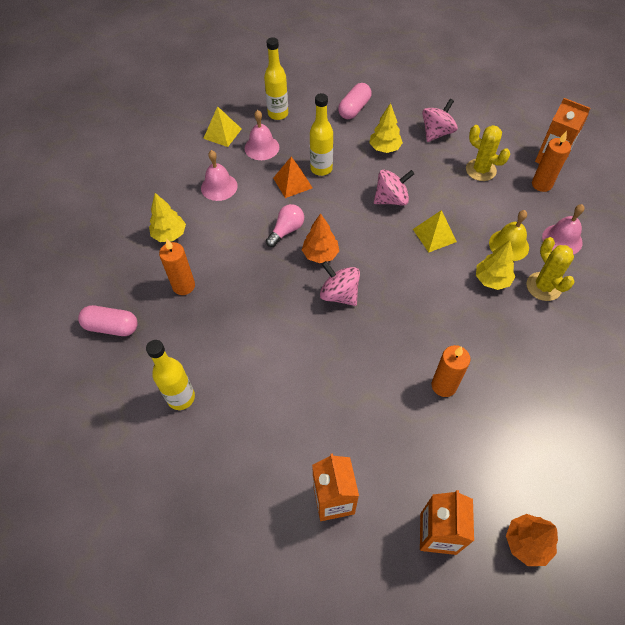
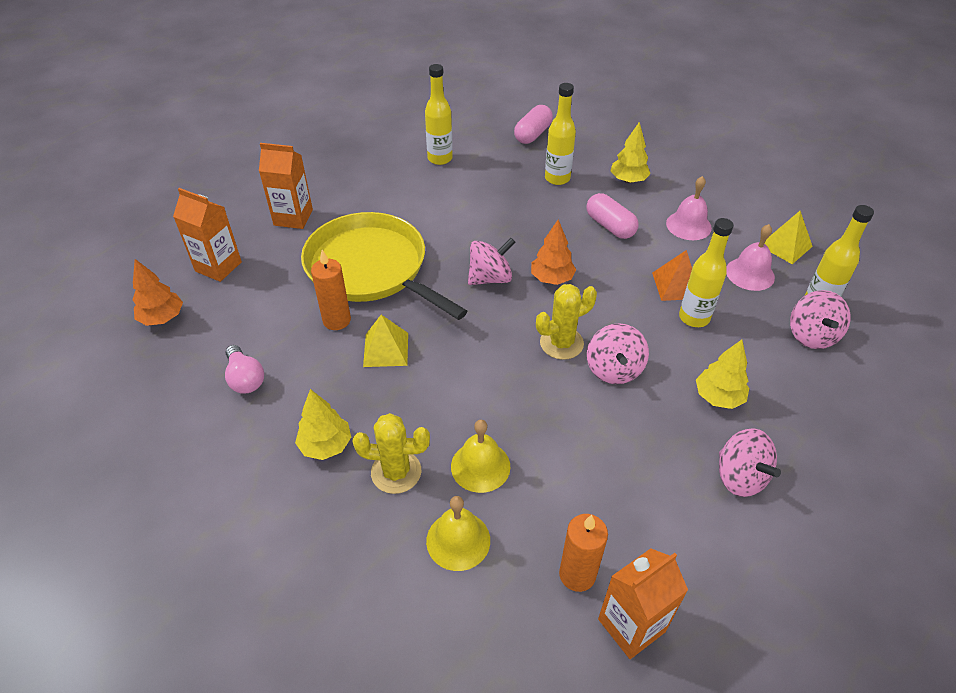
camera: 110 degrees right, 10 degrees down
(184, 286) = (557, 178): orange candle -> yellow bottle
(286, 231) = (599, 261): pink light bulb -> pink light bulb (245, 378)
(308, 115) = (811, 335): none -> pink spinning top
(354, 109) = (818, 391): pink capsule -> pink capsule (610, 226)
(371, 388) = (371, 268): none -> yellow pan
(434, 235) = (534, 391): yellow pyramid -> yellow pyramid (386, 349)
(480, 170) = (637, 500): yellow cactus -> yellow cactus (561, 343)
(492, 280) = (436, 420): yellow tree -> yellow tree (326, 445)
(562, 239) = (458, 540): pink bell -> yellow bell

